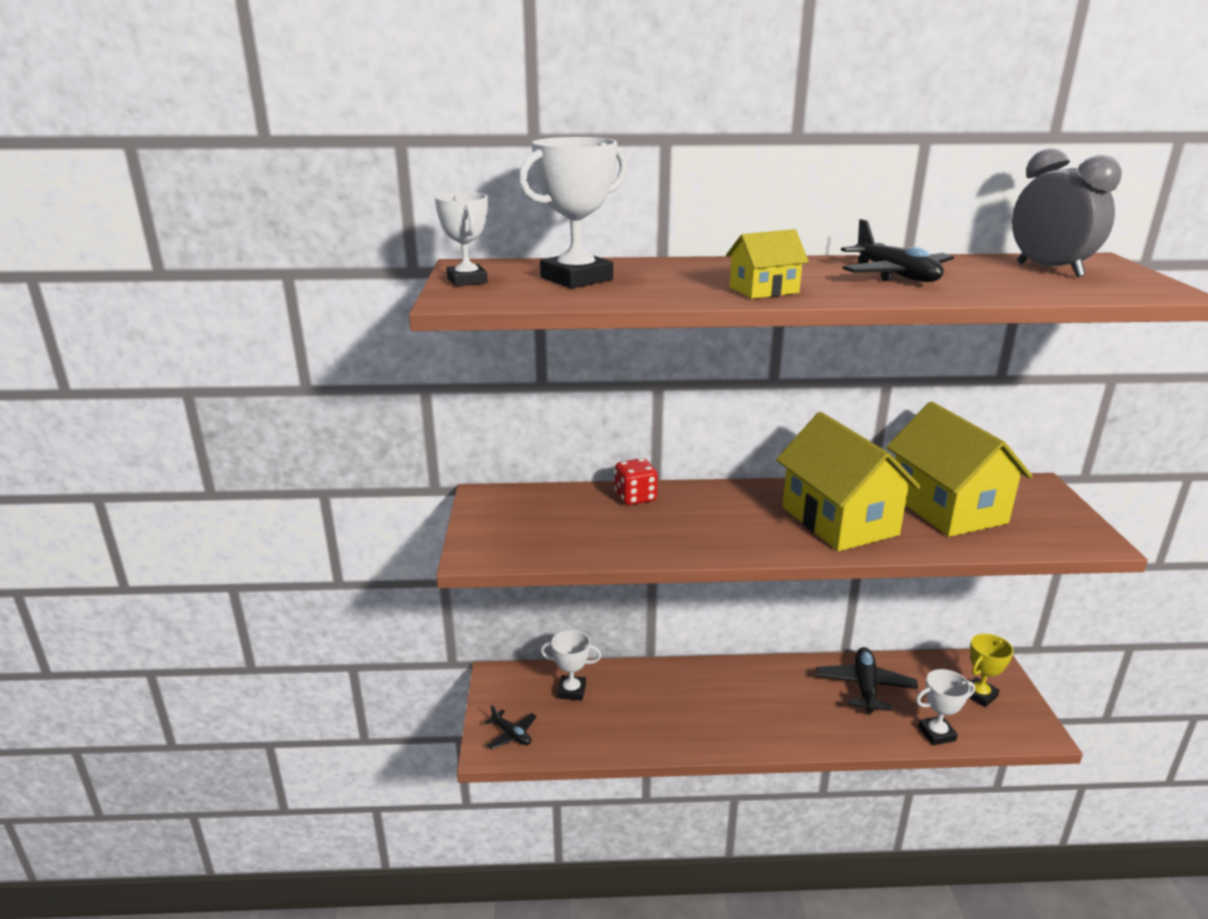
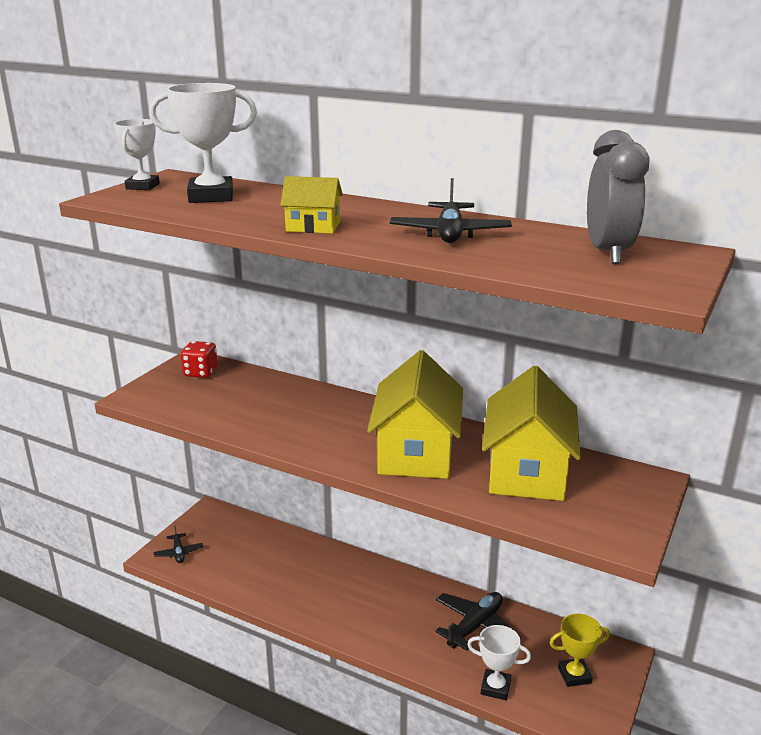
camera: 30 degrees right, 0 degrees up
(571, 691) = (247, 539): white trophy -> none
(635, 497) = (288, 390): red dice -> red dice (200, 372)

